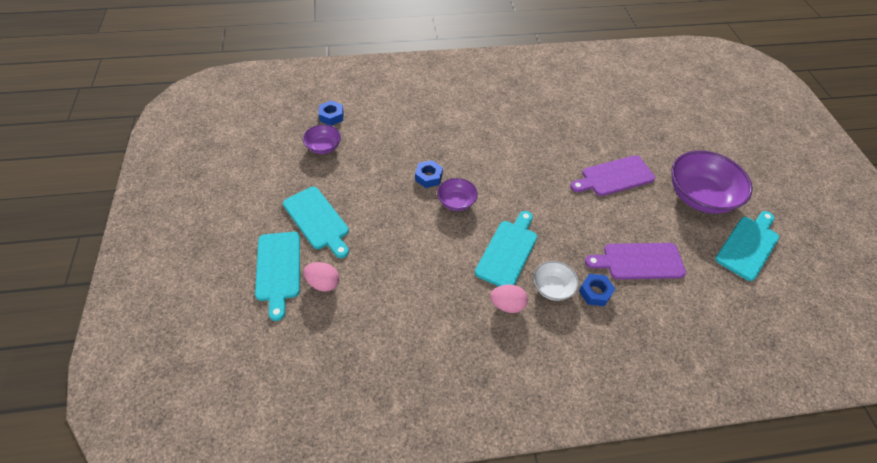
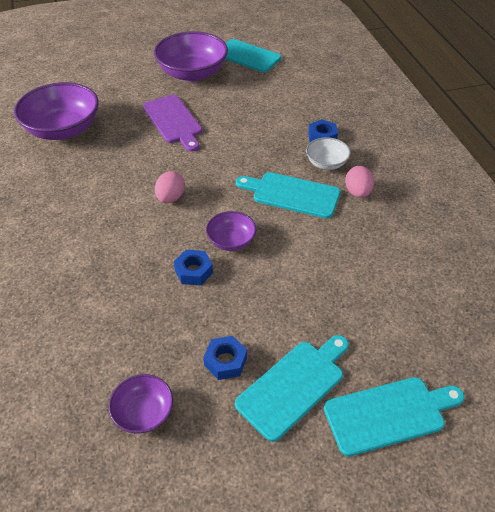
camera: 95 degrees left, 5 degrees down
(323, 283) = (391, 355): pink egg -> pink egg (170, 198)
(331, 116) = (67, 417): blue nut -> blue nut (225, 361)
(597, 108) = (63, 129): none -> purple bowl
(639, 261) = (279, 111): purple cutting board -> none

